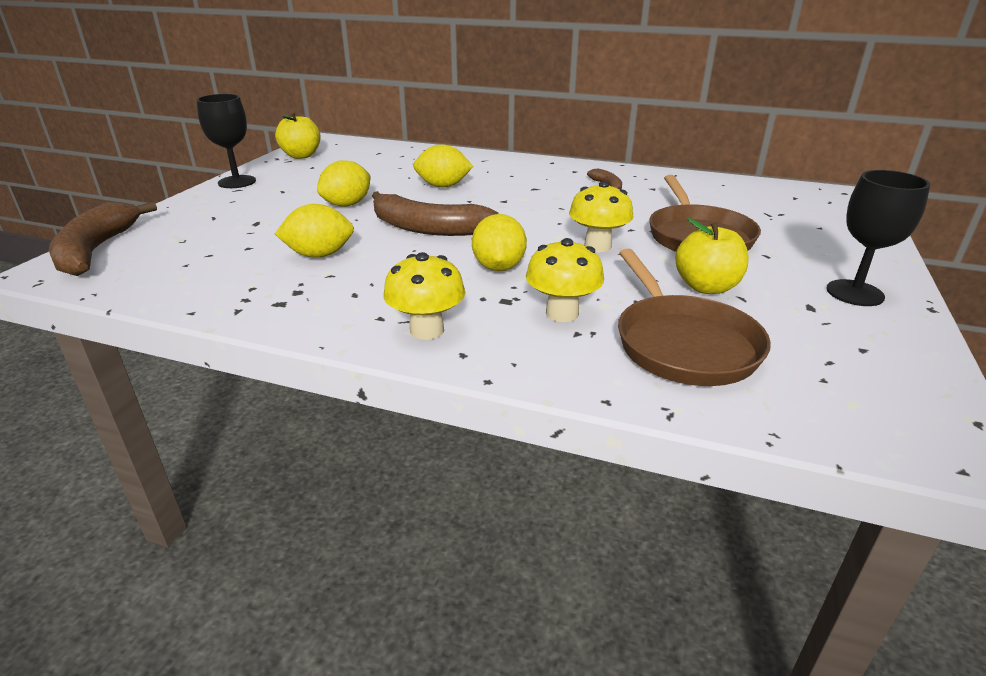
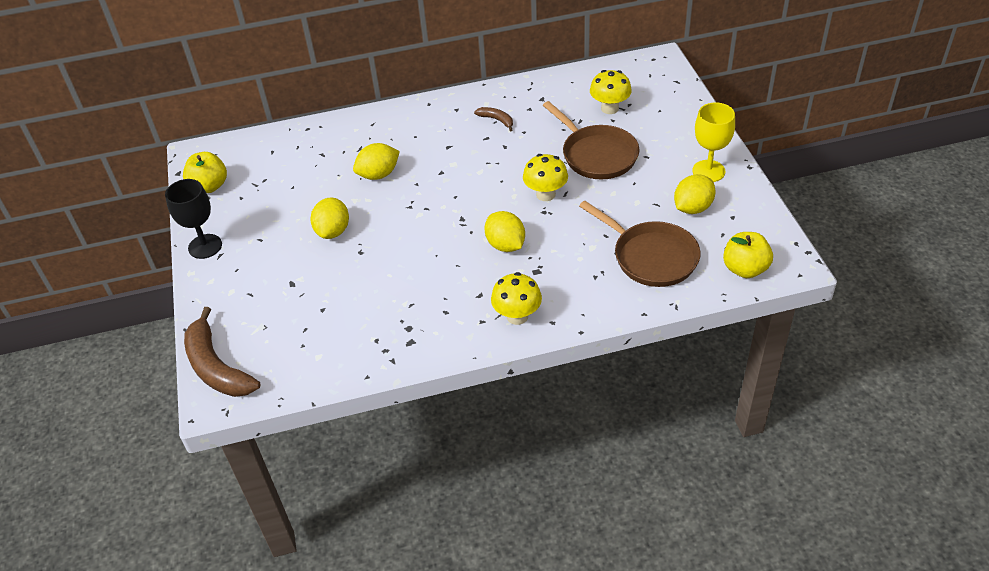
camera: 30 degrees left, 15 degrees up
(319, 255) = (381, 291): yellow lemon -> yellow lemon (692, 208)
(427, 228) = (421, 229): brown banana -> none
(562, 313) = (575, 265): yellow mushroom -> yellow mushroom (609, 108)
(706, 287) = (633, 204): yellow apple -> yellow apple (745, 269)
(854, 293) = (708, 171): black goblet -> yellow goblet

